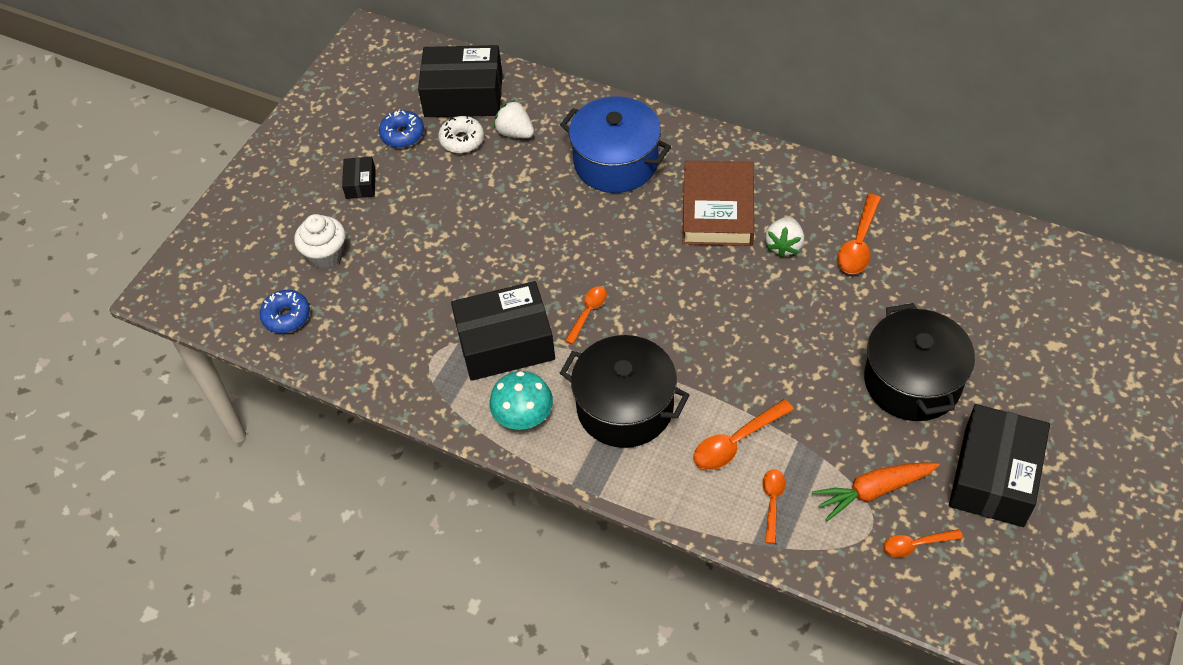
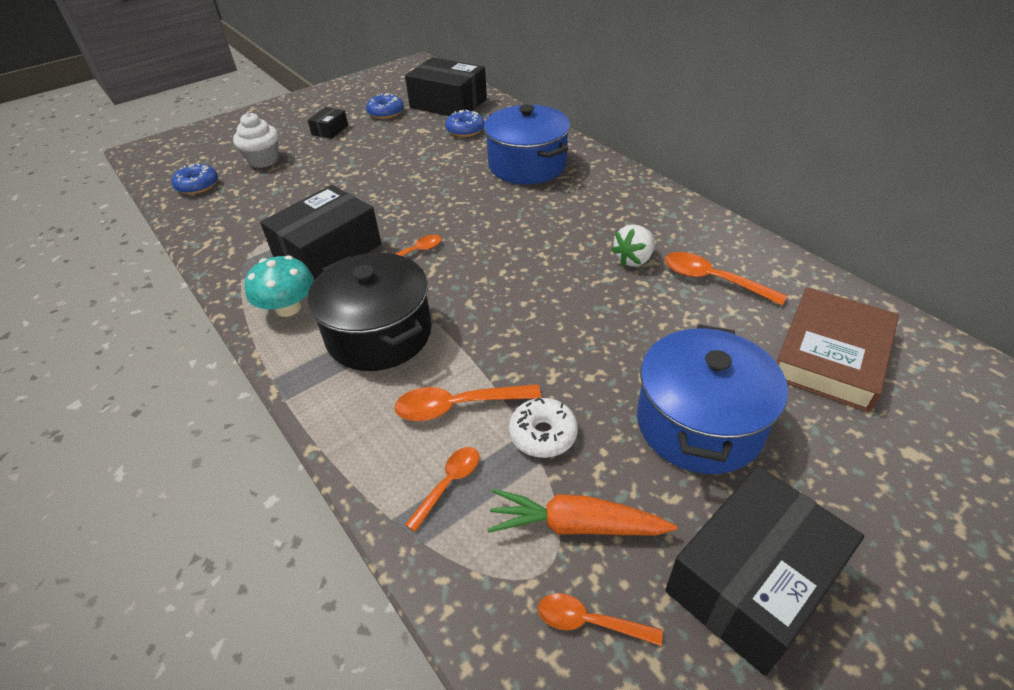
camera: 25 degrees right, 10 degrees down
(462, 140) = (423, 125): white donut -> white donut (543, 434)
(505, 343) = (328, 251): black box -> black box turned 60 degrees counterclockwise
(515, 132) = (465, 130): white strawberry -> blue donut
(717, 209) = (589, 216): brown book -> brown book (831, 355)
(859, 243) = (713, 280): orange spoon -> orange spoon turned 75 degrees clockwise
(912, 381) = (699, 423): black pot -> blue pot

